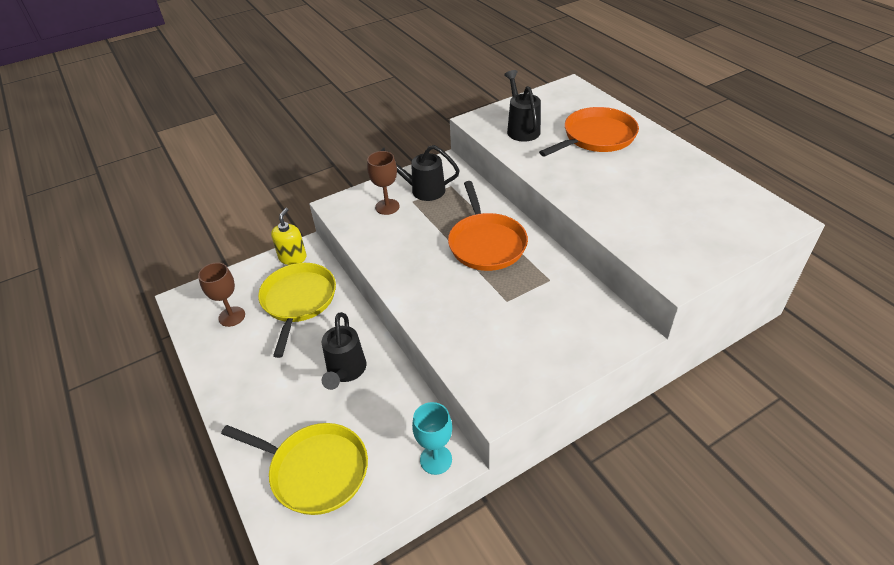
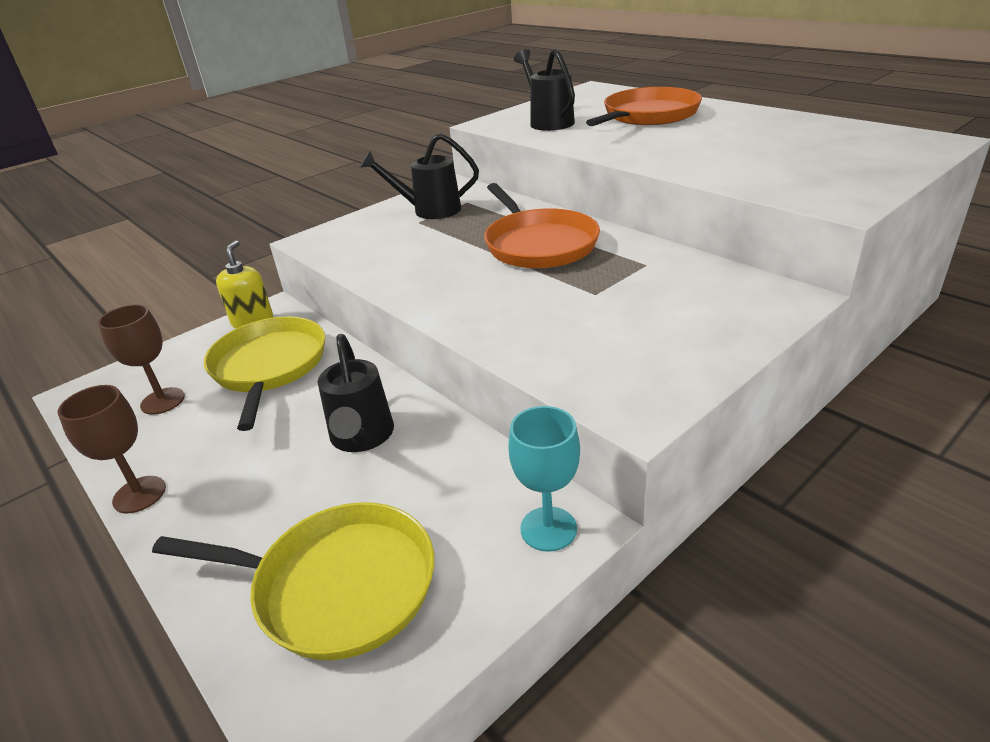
camera: 10 degrees left, 10 degrees down
(387, 207) = (384, 231): brown goblet -> brown goblet (139, 494)

